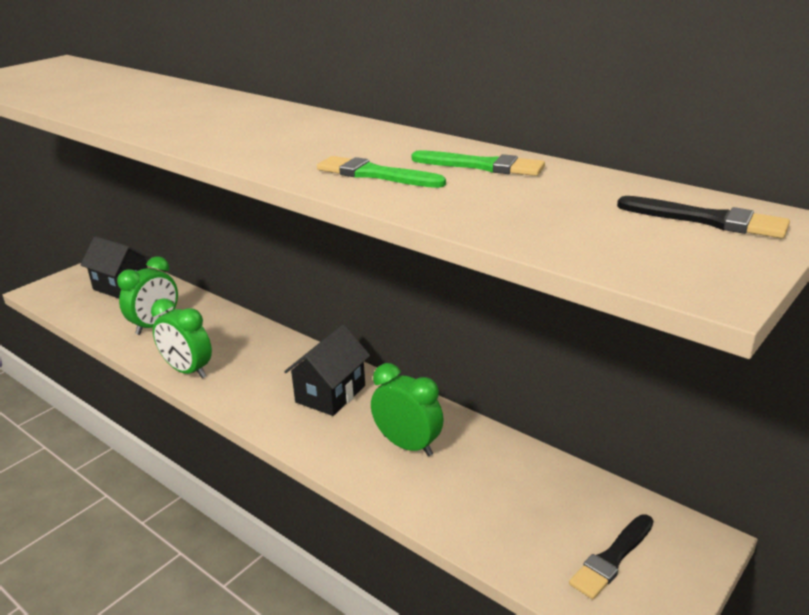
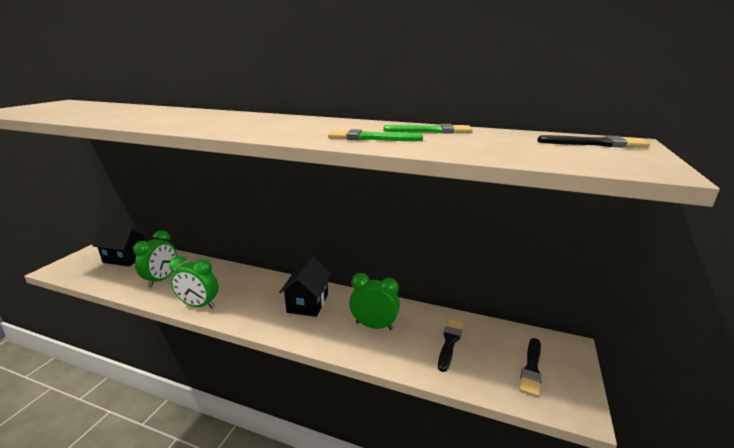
camera: 20 degrees left, 5 degrees down
(507, 492) = (450, 342): none -> black brush

